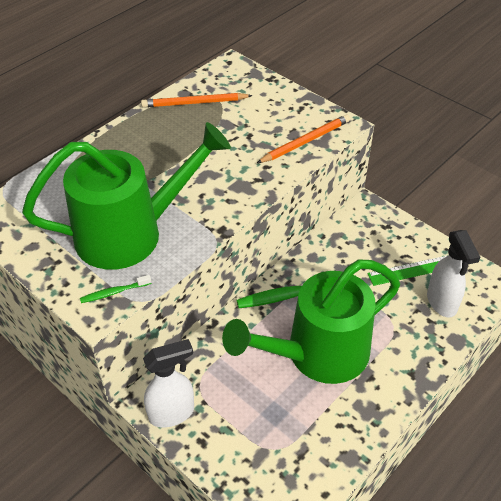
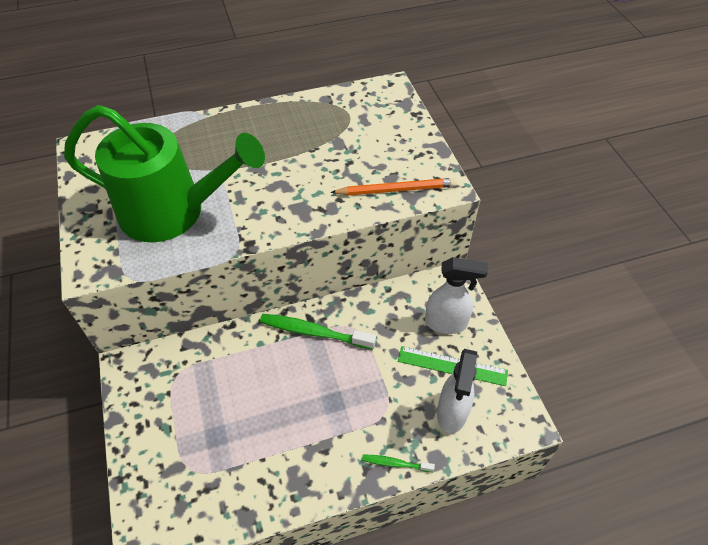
camera: 30 degrees right, 5 degrees up
(114, 292) = (116, 260): green toothbrush -> green toothbrush (395, 463)
(172, 413) = (137, 389): white spray bottle -> white spray bottle (446, 323)
(194, 103) = (326, 112): orange pencil -> none
(317, 355) = (294, 402): green watering can -> none

